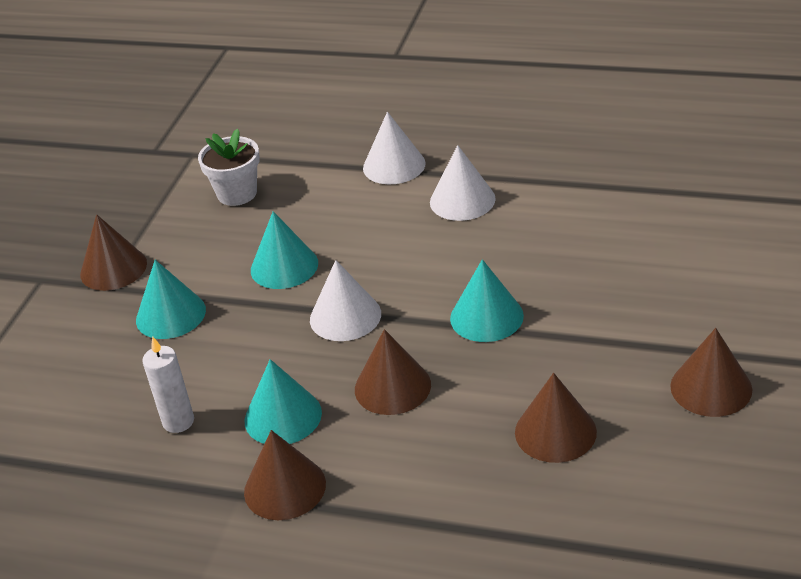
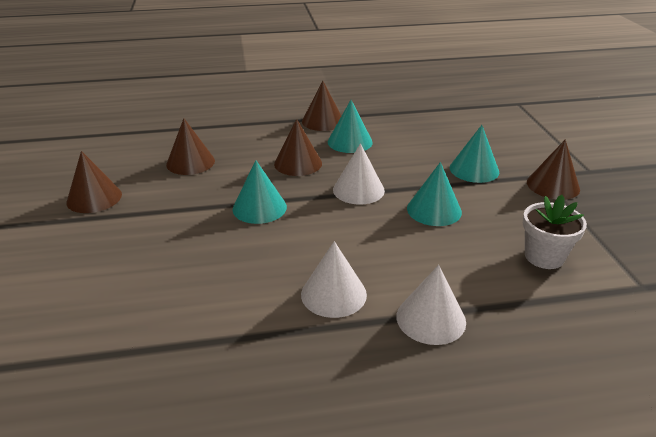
camera: 150 degrees right, 5 degrees down
(178, 421) = (403, 131): white candle -> none

